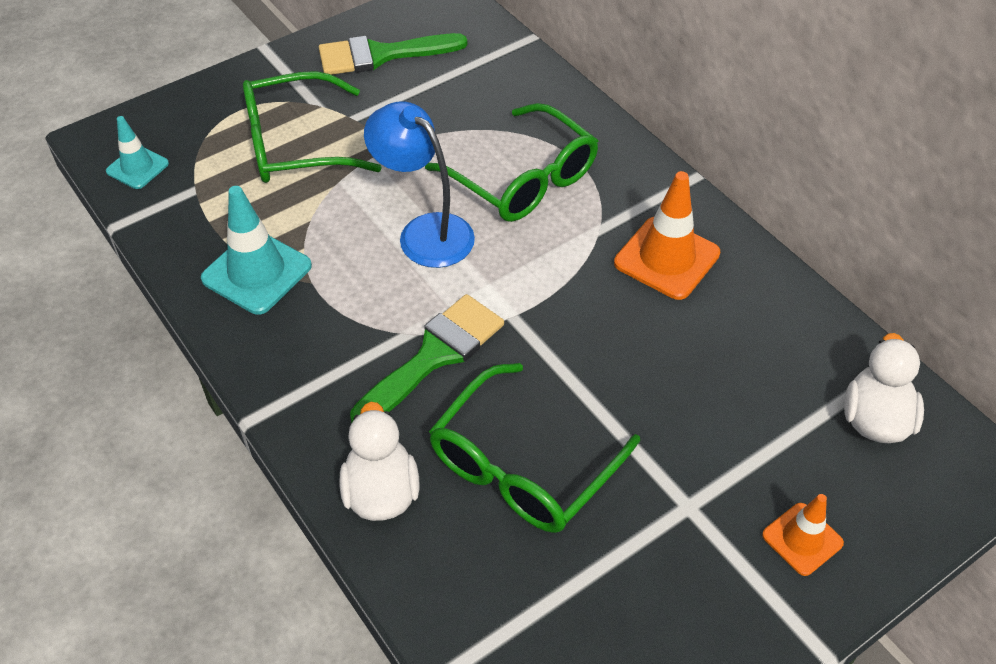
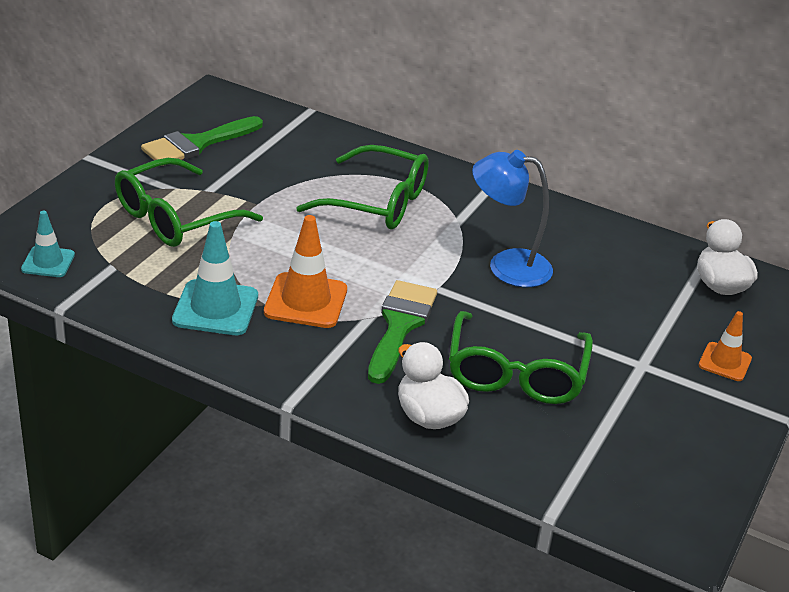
camera: 30 degrees left, 15 degrees down
(425, 232) = (329, 252): blue lamp -> blue lamp (507, 266)
(666, 258) = (518, 228): orange traffic cone -> orange traffic cone (306, 301)

